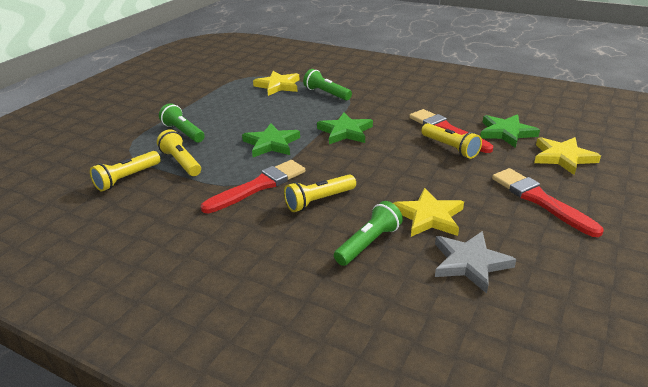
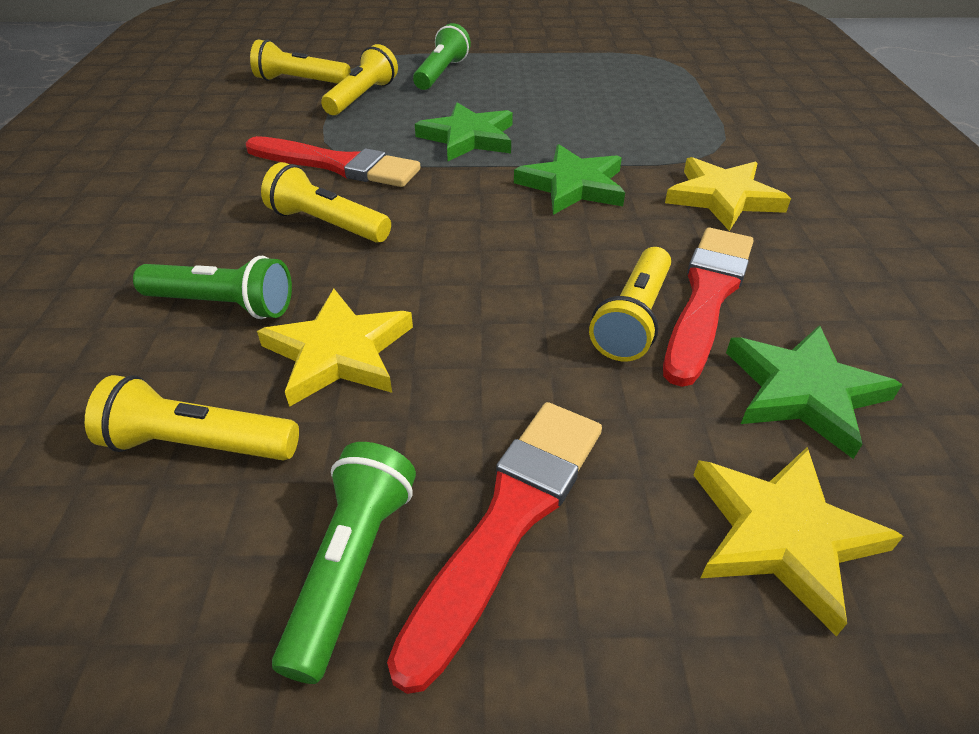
camera: 60 degrees right, 10 degrees up
(278, 86) = (664, 87): yellow star -> yellow star (723, 198)
(326, 93) = (693, 131): green flashlight -> green flashlight (351, 565)
(469, 263) = (198, 444): grey star -> yellow flashlight

